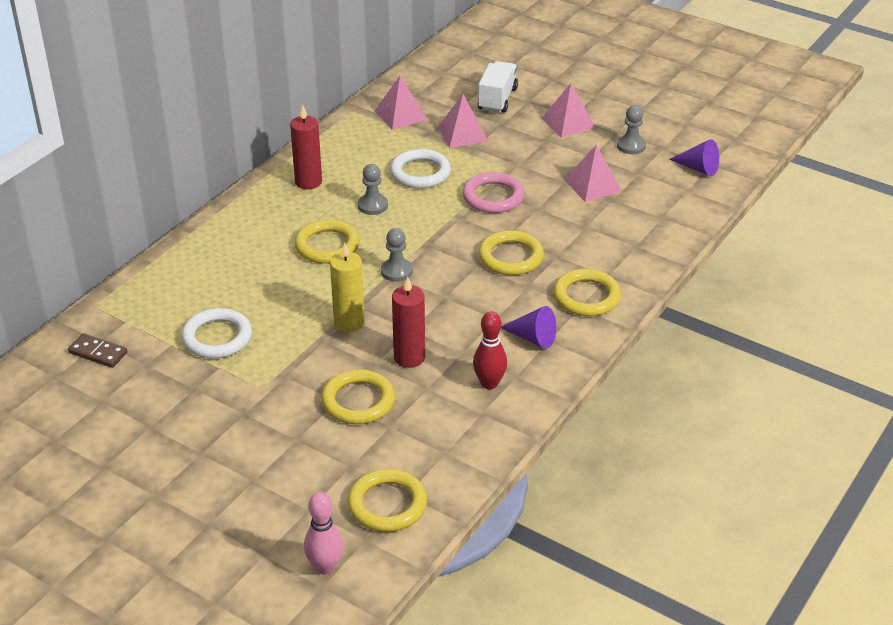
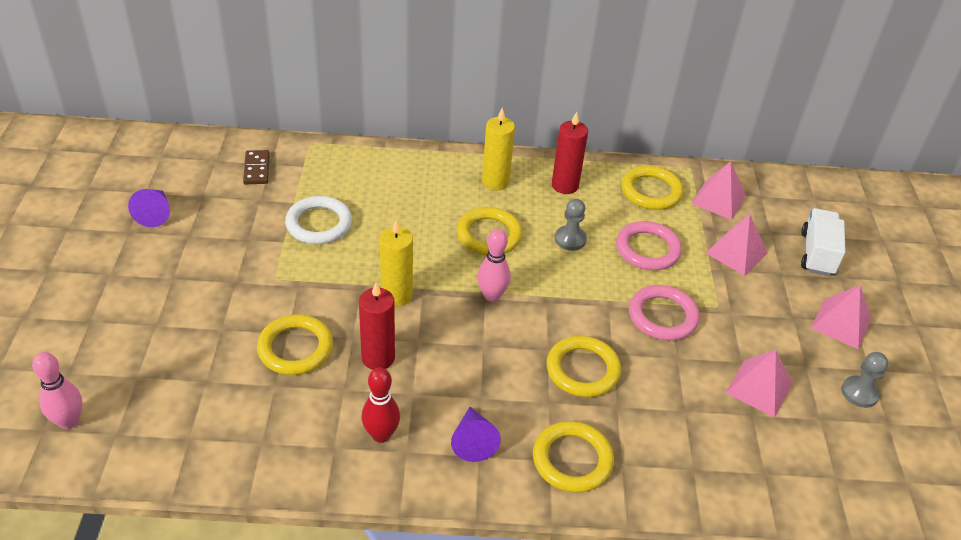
camera: 55 degrees right, 5 degrees up
(266, 216) = (495, 182): none -> yellow candle
(387, 504) = (169, 430): yellow ring -> yellow ring (651, 191)
(396, 271) = (492, 296): grey pawn -> pink bowling pin
(420, 173) = (647, 249): white ring -> pink ring
(497, 99) = (817, 254): white truck -> white truck turned 60 degrees counterclockwise
(698, 168) = (886, 472): purple cone -> purple cone (155, 213)

